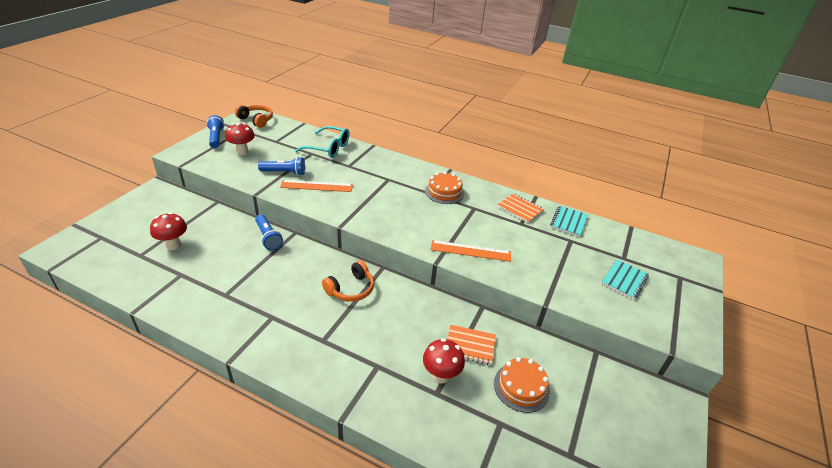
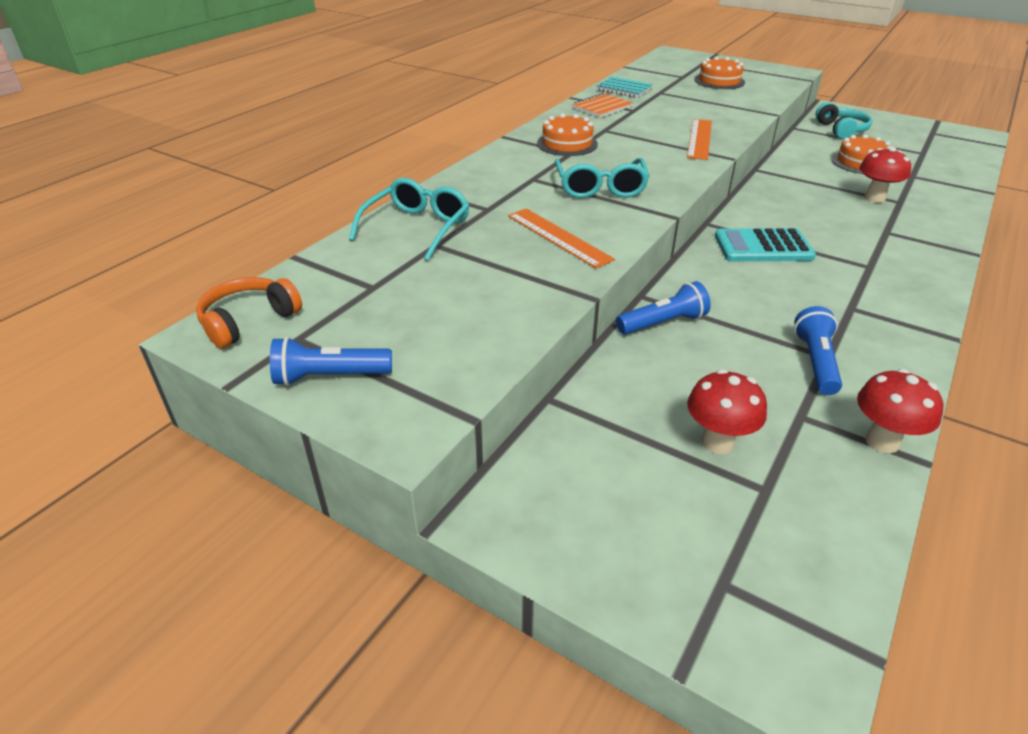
camera: 80 degrees left, 0 degrees up
(242, 152) = (415, 328): red mushroom -> red mushroom (882, 441)
(284, 172) = (511, 271): blue flashlight -> blue flashlight (815, 362)
(316, 186) = (558, 237): orange ruler -> orange ruler turned 45 degrees counterclockwise
(351, 289) = (763, 247): orange headphones -> turquoise calculator
(378, 202) = (600, 187): none -> turquoise glasses
(470, 346) = (821, 181): orange notebook -> none
(608, 392) = (841, 130): none -> turquoise headphones
(624, 280) = (719, 81): turquoise notebook -> orange cake

